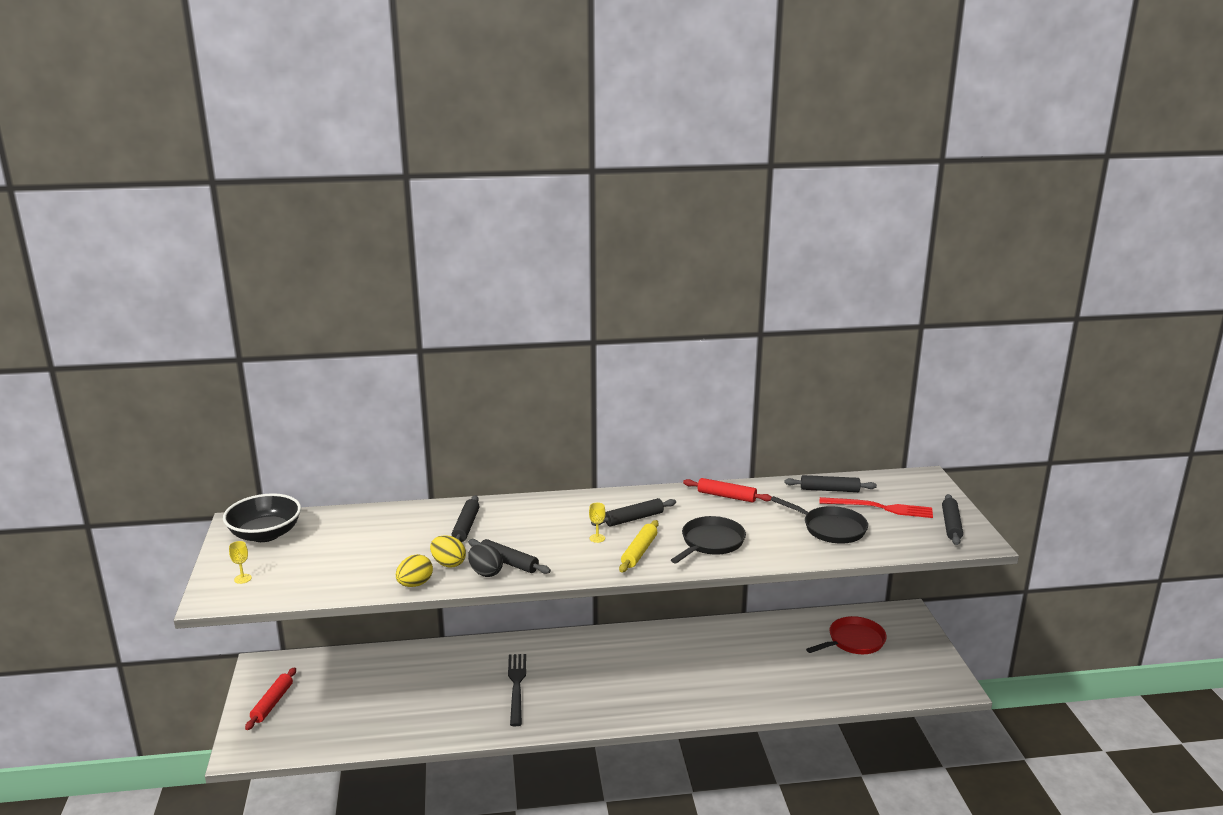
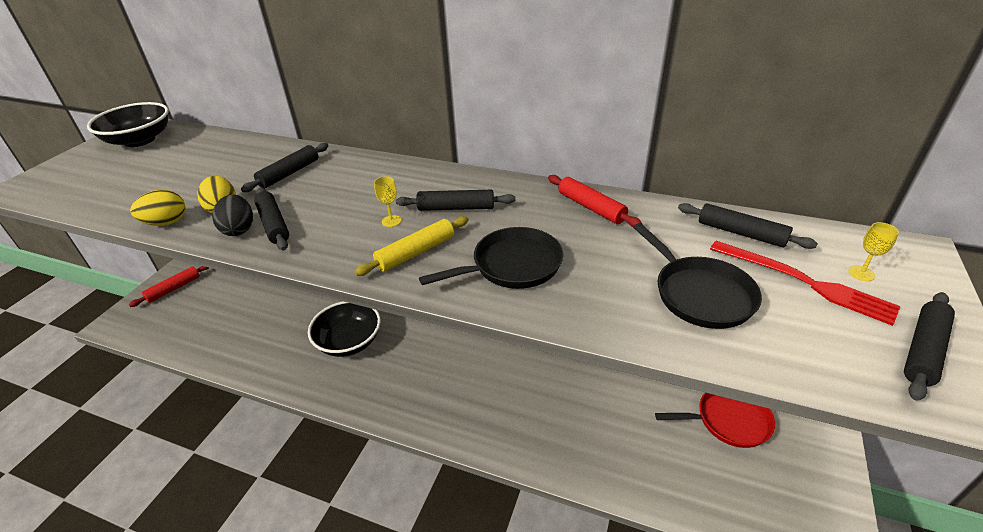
camera: 30 degrees right, 15 degrees up
(242, 578) = (64, 176): yellow goblet -> yellow goblet (861, 273)
(516, 686) = (349, 341): black fork -> black bowl

